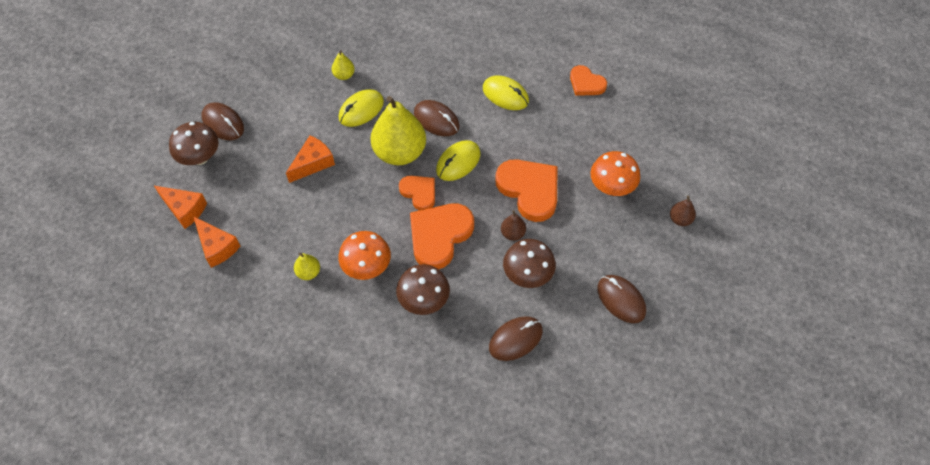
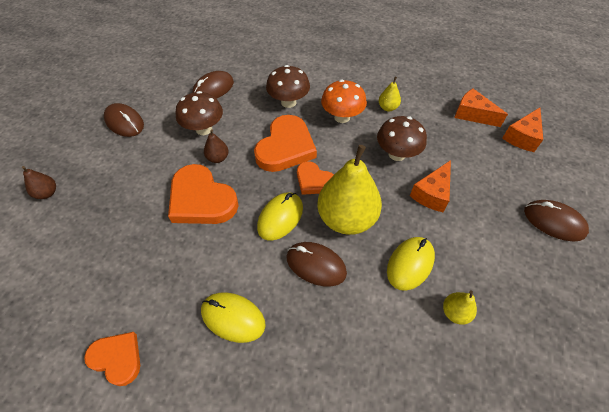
camera: 170 degrees right, 5 degrees down
(184, 209) = (522, 137): orange cheese -> orange cheese turned 75 degrees counterclockwise
(200, 157) = (547, 182): brown mushroom -> brown mushroom (397, 154)
(611, 187) = (112, 215): orange mushroom -> none

